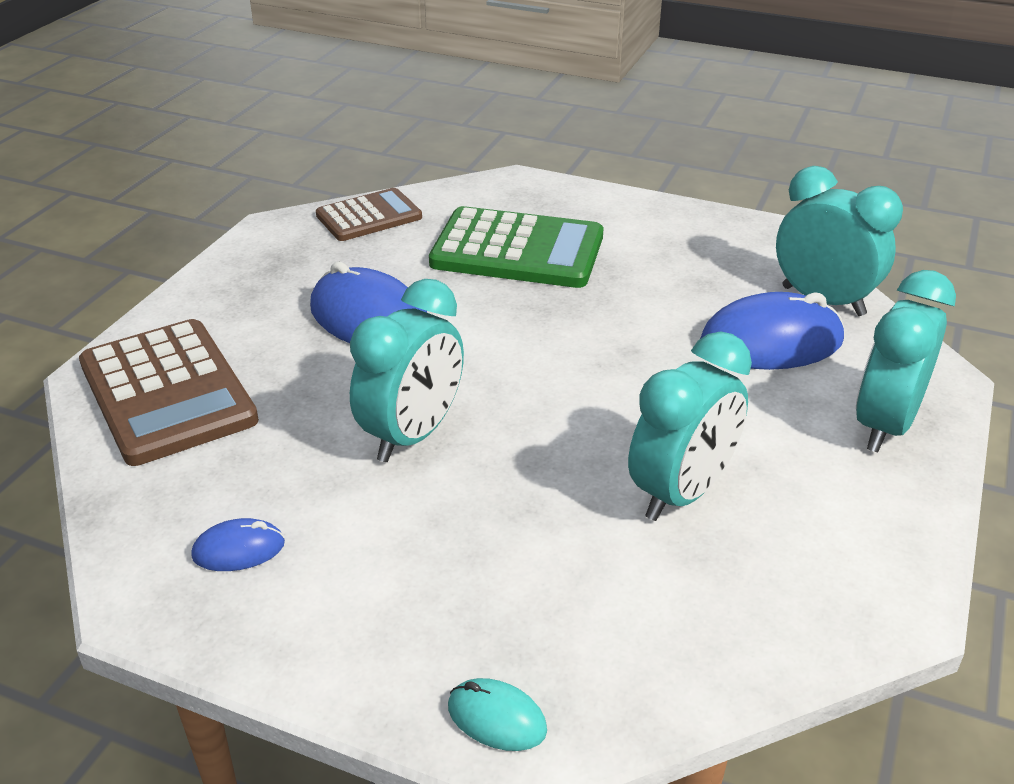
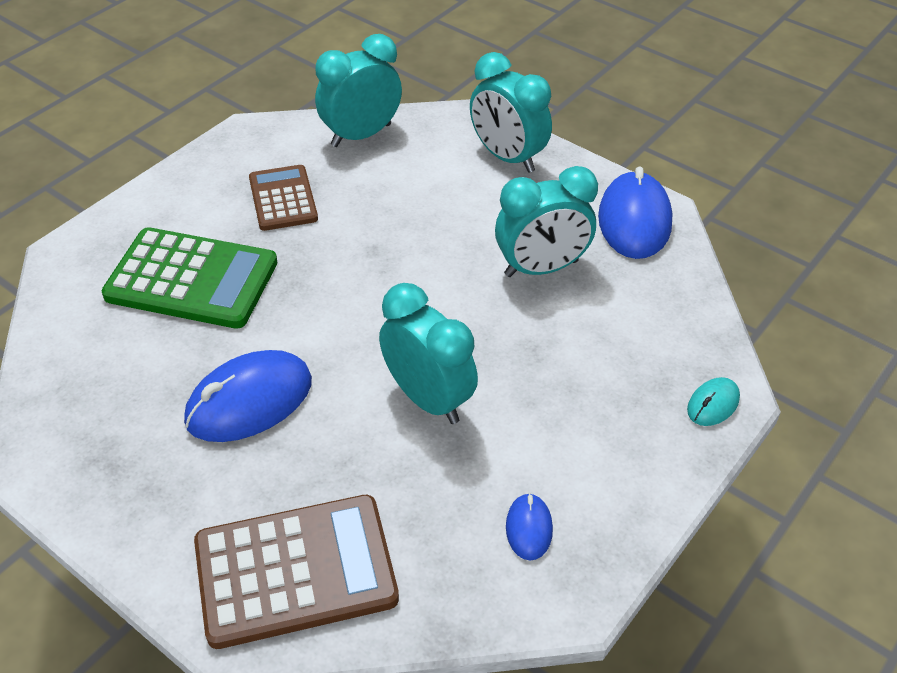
camera: 75 degrees left, 10 degrees up
(369, 216) = (59, 374): brown calculator -> brown calculator (283, 199)
(517, 250) = (192, 279): green calculator -> green calculator turned 75 degrees clockwise
(681, 493) = (541, 268): turquoise clock -> turquoise clock turned 105 degrees clockwise
(771, 342) = (398, 176): blue mouse -> blue mouse (634, 220)

